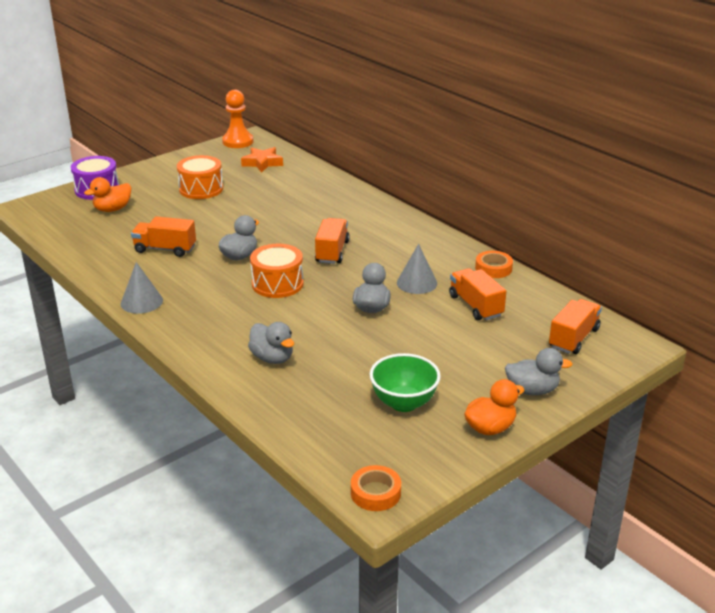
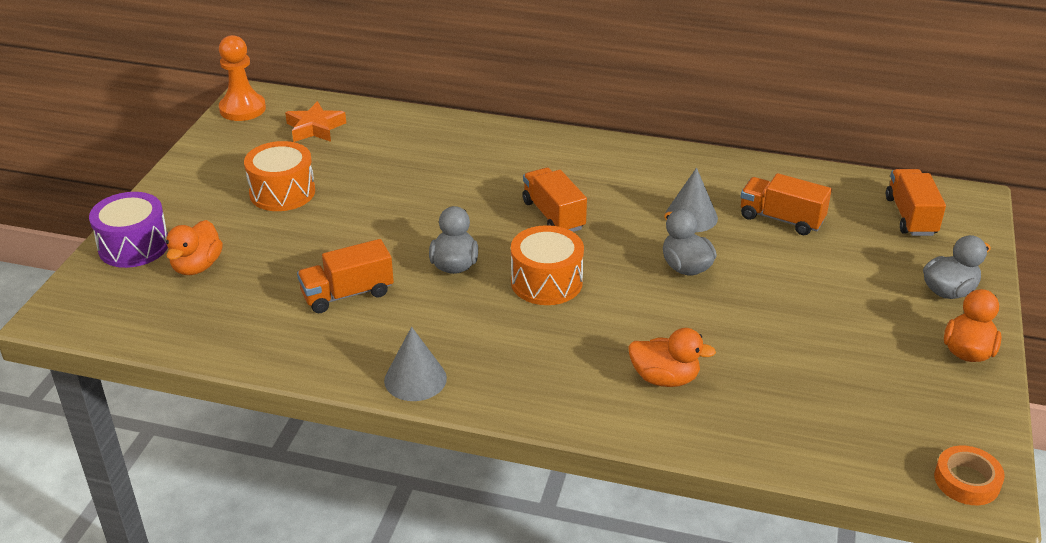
camera: 35 degrees left, 5 degrees up
(272, 358) = (664, 378): grey duck -> orange duck
(404, 403) = (860, 364): green bowl -> none
(493, 268) = (742, 168): orange tape -> none

